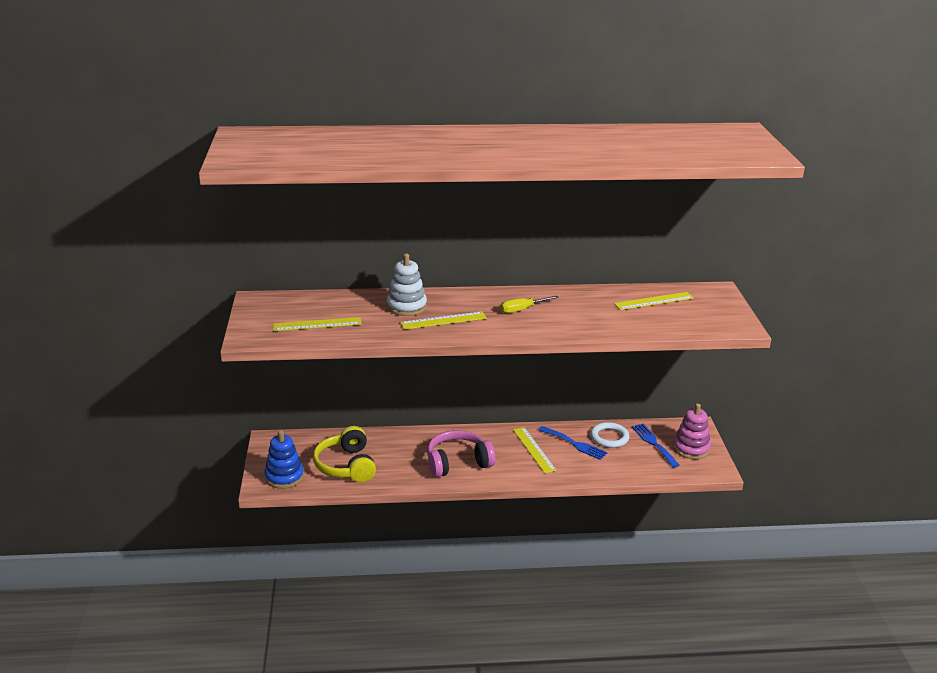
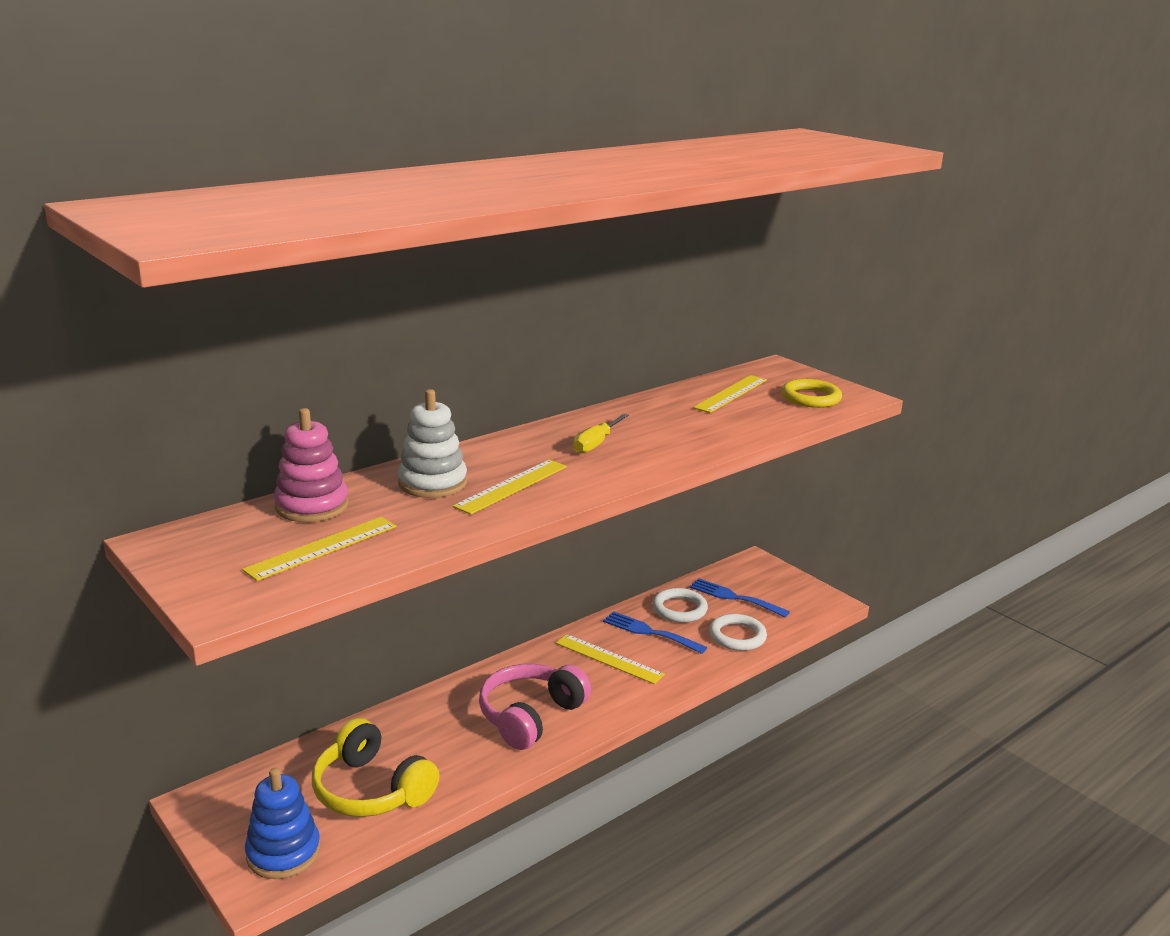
camera: 35 degrees left, 5 degrees down
(575, 444) = (649, 632): blue fork -> blue fork turned 150 degrees counterclockwise
(627, 466) = (737, 636): none -> white ring
(691, 448) = (778, 588): pink stacking toy -> pink stacking toy (312, 506)
(704, 318) = (810, 398): none -> yellow ring

